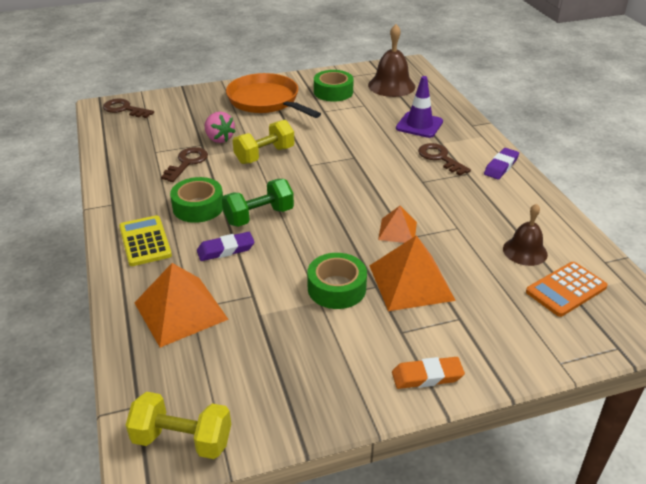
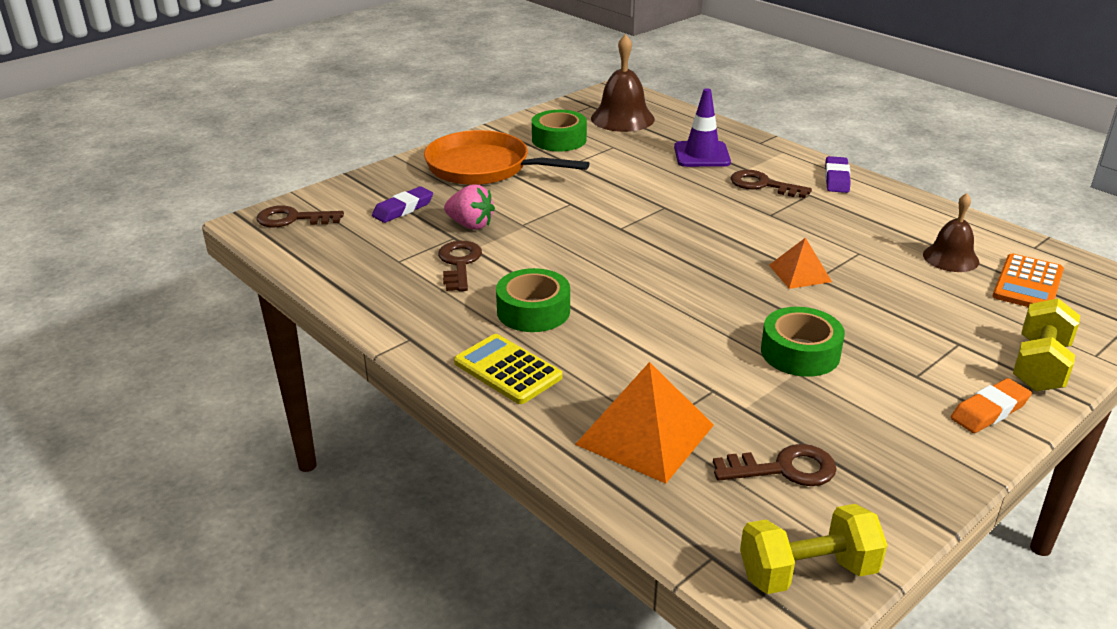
camera: 25 degrees left, 5 degrees down
(226, 249) = (624, 349): purple eraser -> purple eraser (403, 209)
(241, 365) = (784, 469): none -> brown key
(259, 216) = (623, 301): green dumbbell -> none
(264, 155) = (552, 230): yellow dumbbell -> yellow dumbbell (1040, 366)
(411, 282) = (872, 322): orange pyramid -> none

